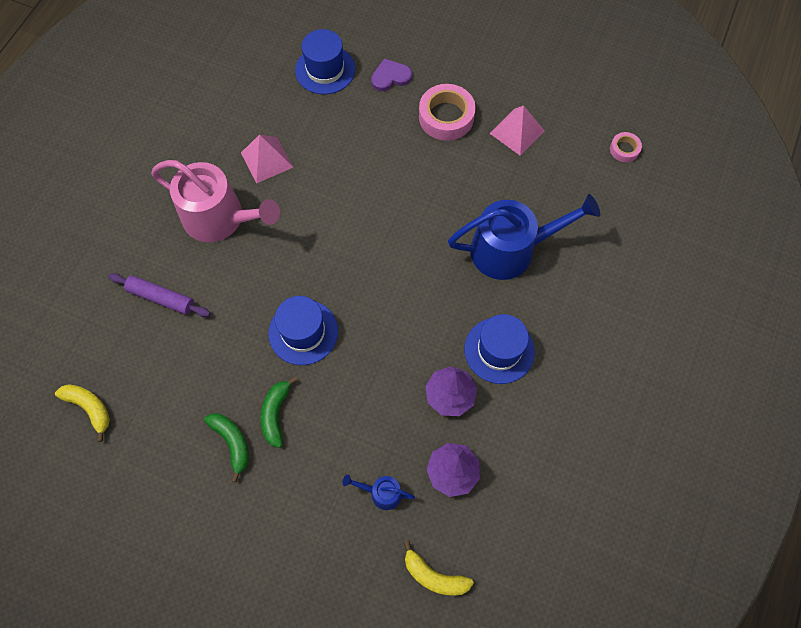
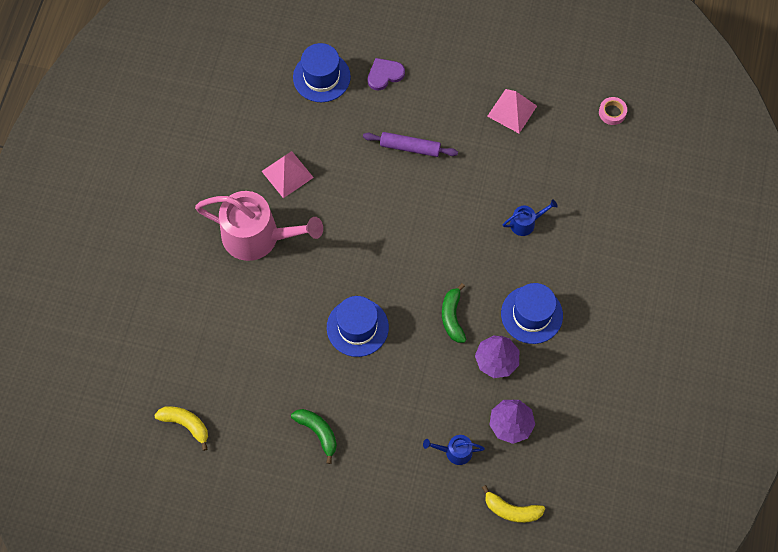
camera: 10 degrees left, 0 degrees up
(161, 298) = (223, 318): purple rolling pin -> purple rolling pin (410, 147)
(276, 414) = (350, 401): green banana -> green banana (452, 317)
(446, 117) = (444, 106): pink tape -> none
(510, 249) = (525, 223): blue watering can -> blue watering can, size x0.44

